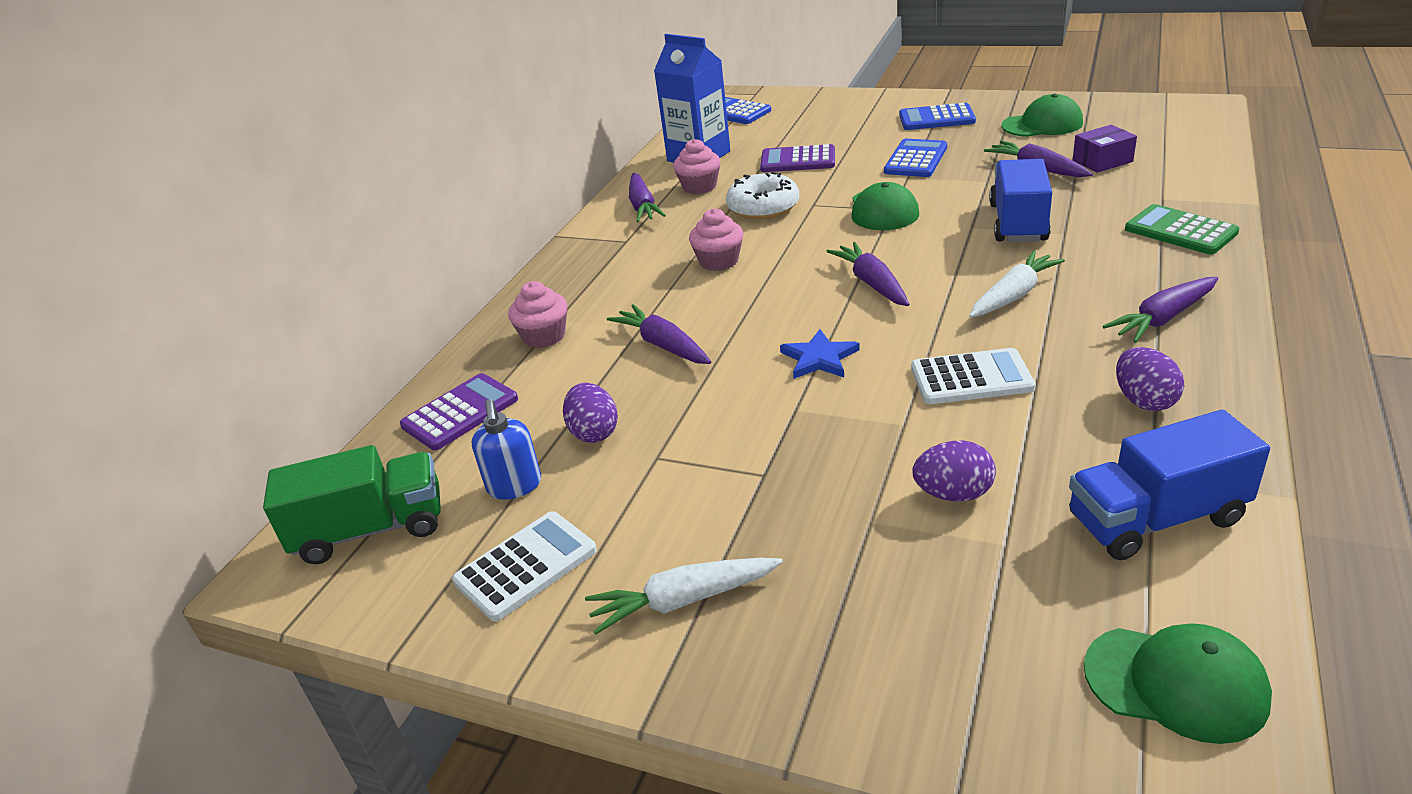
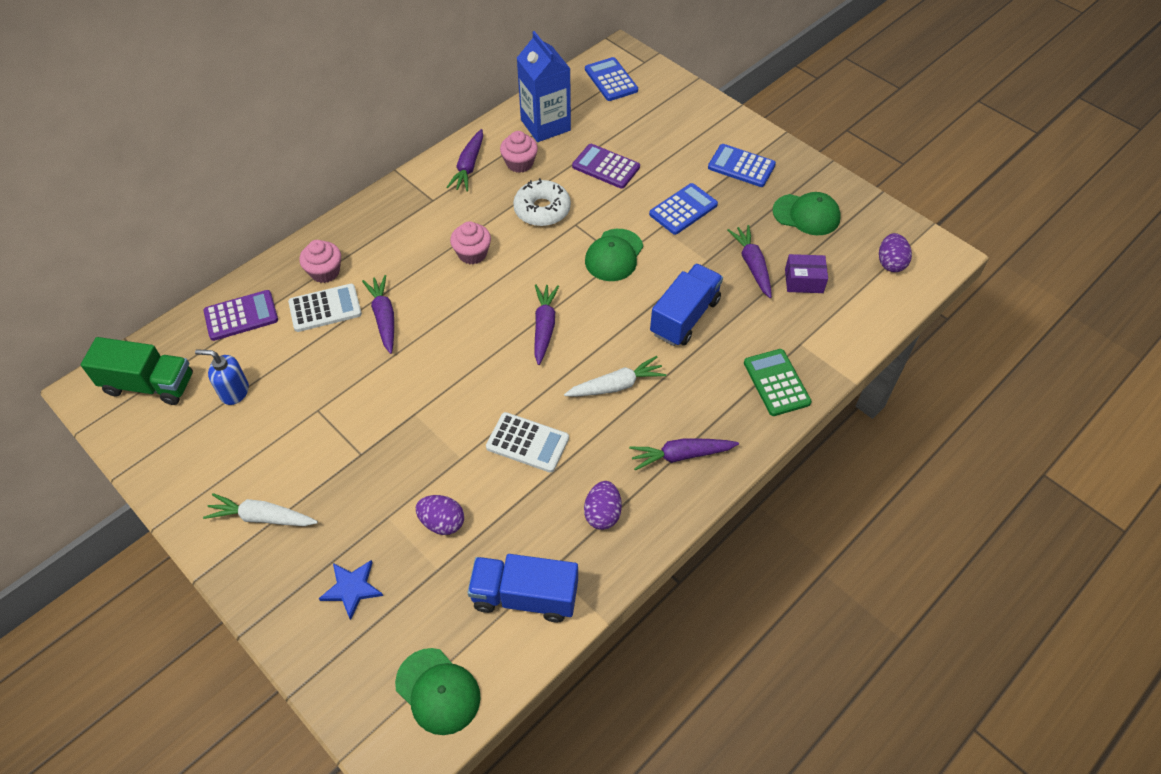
camera: 20 degrees right, 20 degrees up
(514, 486) = (234, 391): blue soap dispenser -> blue soap dispenser turned 90 degrees clockwise
(526, 566) = (206, 452): white calculator -> white calculator (325, 308)
(594, 432) = (299, 372): purple egg -> purple egg (890, 263)
(819, 358) = (460, 378): blue star -> blue star (352, 588)

